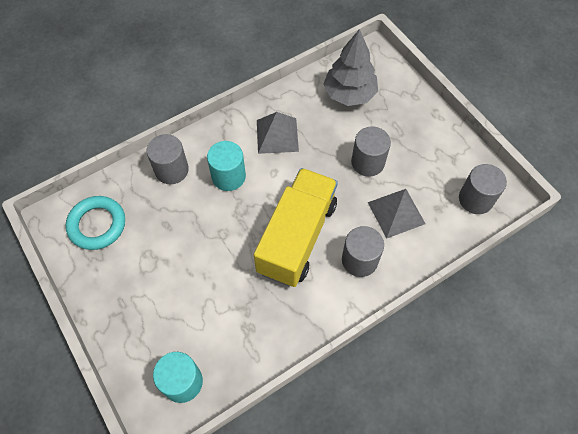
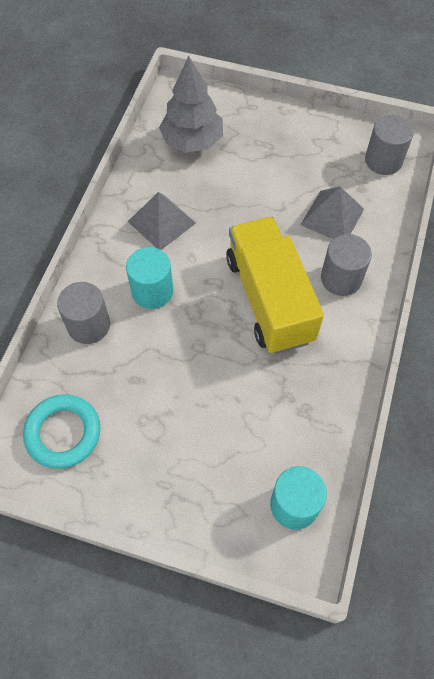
camera: 40 degrees left, 0 degrees up
(367, 162) = (267, 190): grey cylinder -> none

